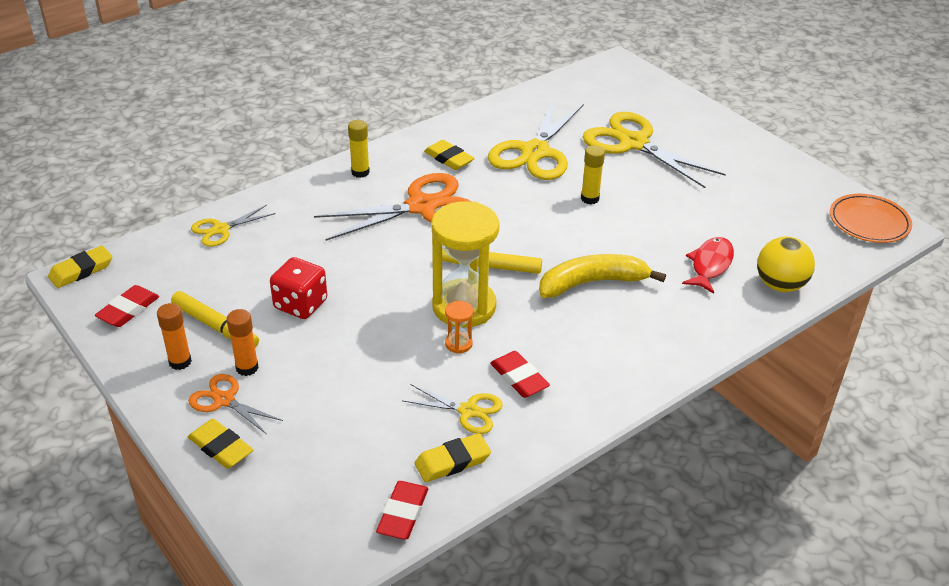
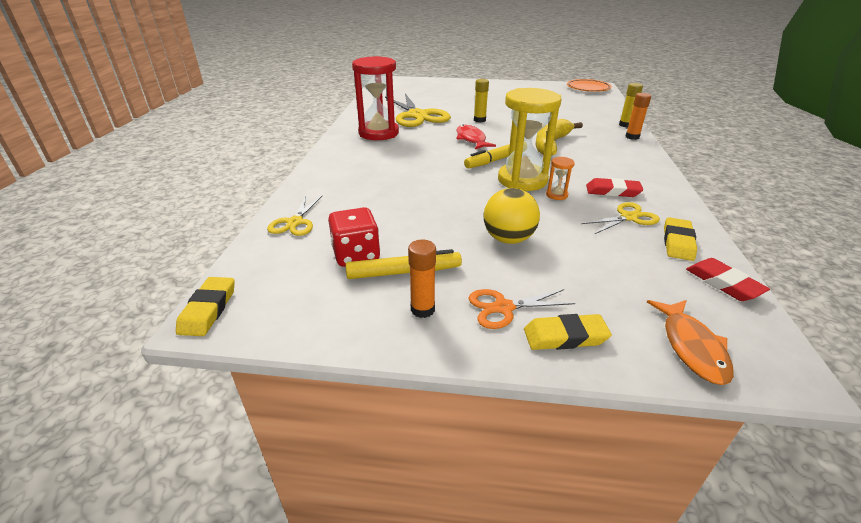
camera: 45 degrees left, 5 degrees down
(128, 310) = (310, 307): red eraser -> none
(247, 368) = (476, 279): orange glue stick -> orange glue stick (632, 137)
(276, 520) = (691, 347): none -> orange fish
(300, 304) = (435, 228): red dice -> red dice (356, 255)
(360, 172) = (338, 157): yellow glue stick -> yellow glue stick (625, 125)
(421, 207) = (407, 155): orange scissors -> none
(449, 158) = (378, 133): yellow eraser -> red hourglass
(633, 143) = (454, 98): yellow scissors -> none
(710, 265) = (575, 119): red fish -> red fish (471, 139)
(780, 285) = (611, 114): yellow ball -> yellow ball (508, 239)

